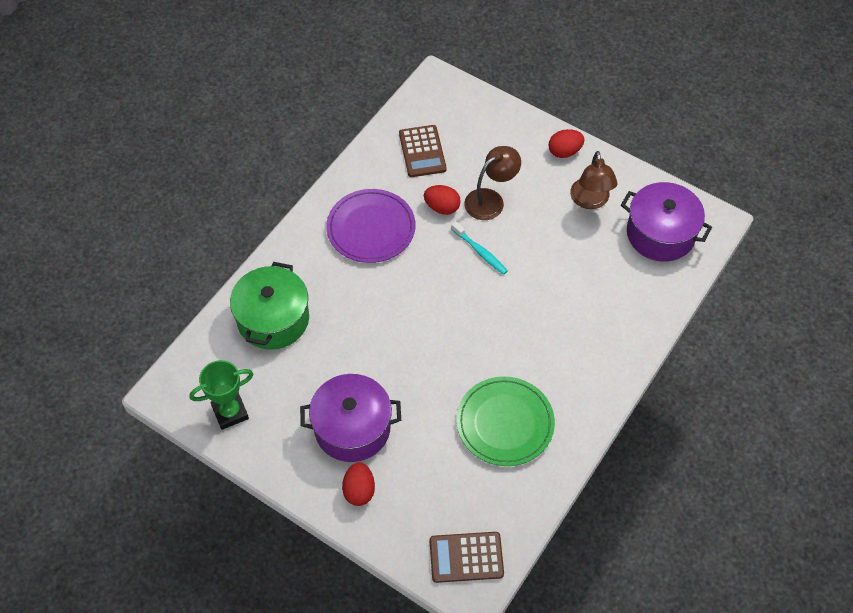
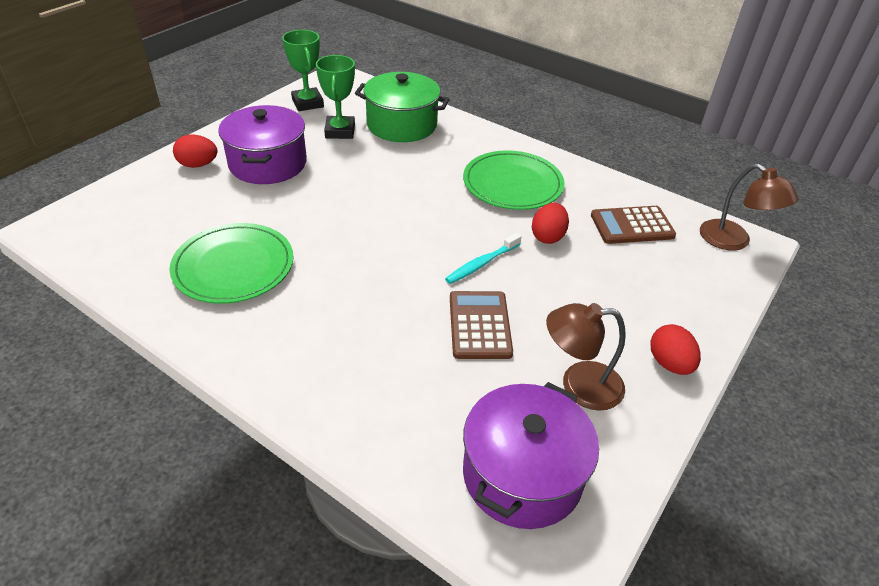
camera: 90 degrees right, 15 degrees down
(288, 373) = (340, 131): none -> green trophy
(371, 228) = (512, 184): purple plate -> green plate
(466, 557) = (86, 226): brown calculator -> brown calculator (480, 325)
(490, 200) = (566, 279): brown lamp -> brown lamp (733, 241)

